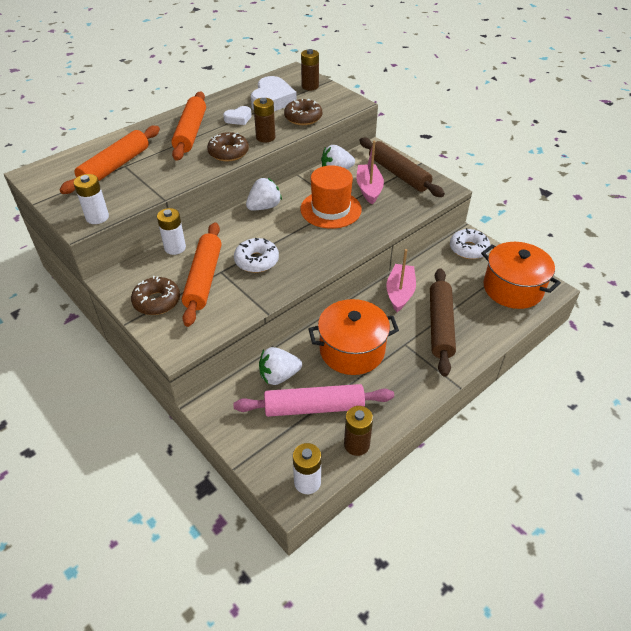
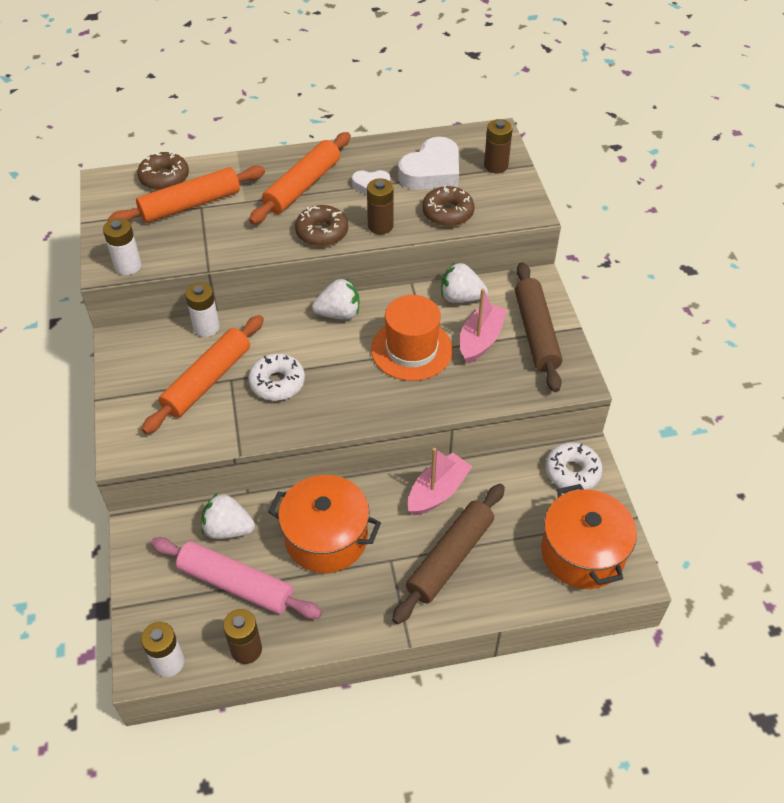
camera: 30 degrees right, 5 degrees up
(157, 301) = (143, 387): brown donut -> brown donut (164, 178)

